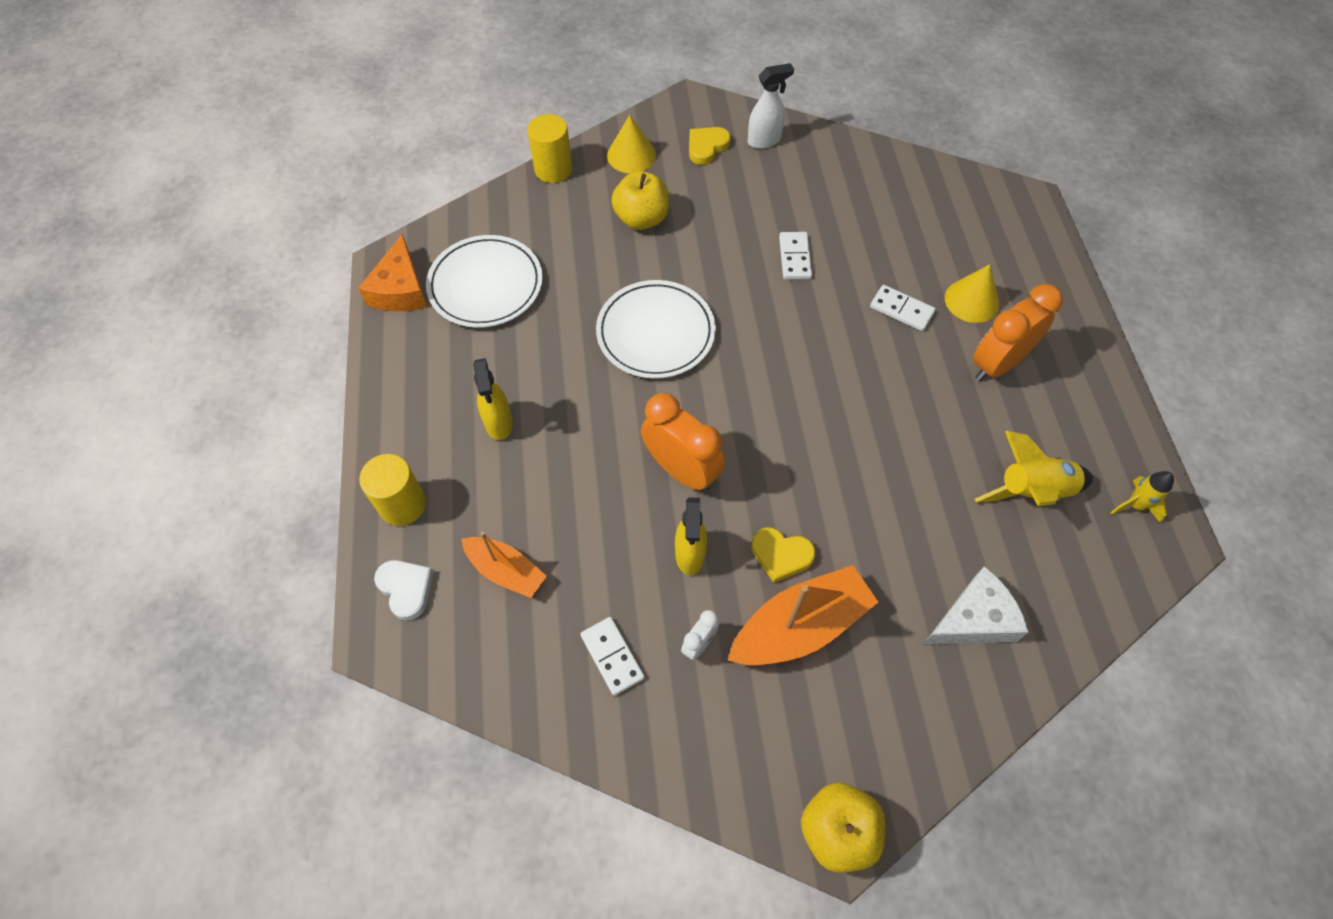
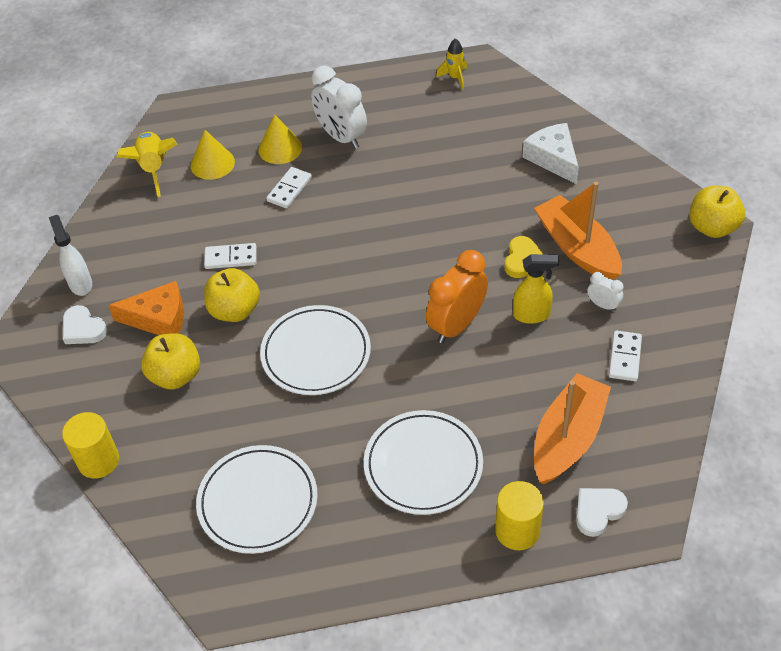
camera: 90 degrees left, 10 degrees down
(400, 289) = (262, 584): orange cheese -> orange cheese (159, 318)
(499, 423) = (423, 465): yellow spray bottle -> white plate
(506, 571) = (568, 438): orange boat -> orange boat, size x1.62
(612, 656) = (625, 357): white domino -> white domino turned 45 degrees counterclockwise
(631, 155) = (86, 391): yellow cone -> yellow cone (212, 163)
(706, 147) = (83, 329): yellow heart -> white heart
(720, 262) = (235, 310): none -> yellow apple
(997, 364) = (341, 137): orange clock -> white clock
(1031, 492) = (451, 125): yellow rocket -> yellow rocket (154, 169)

